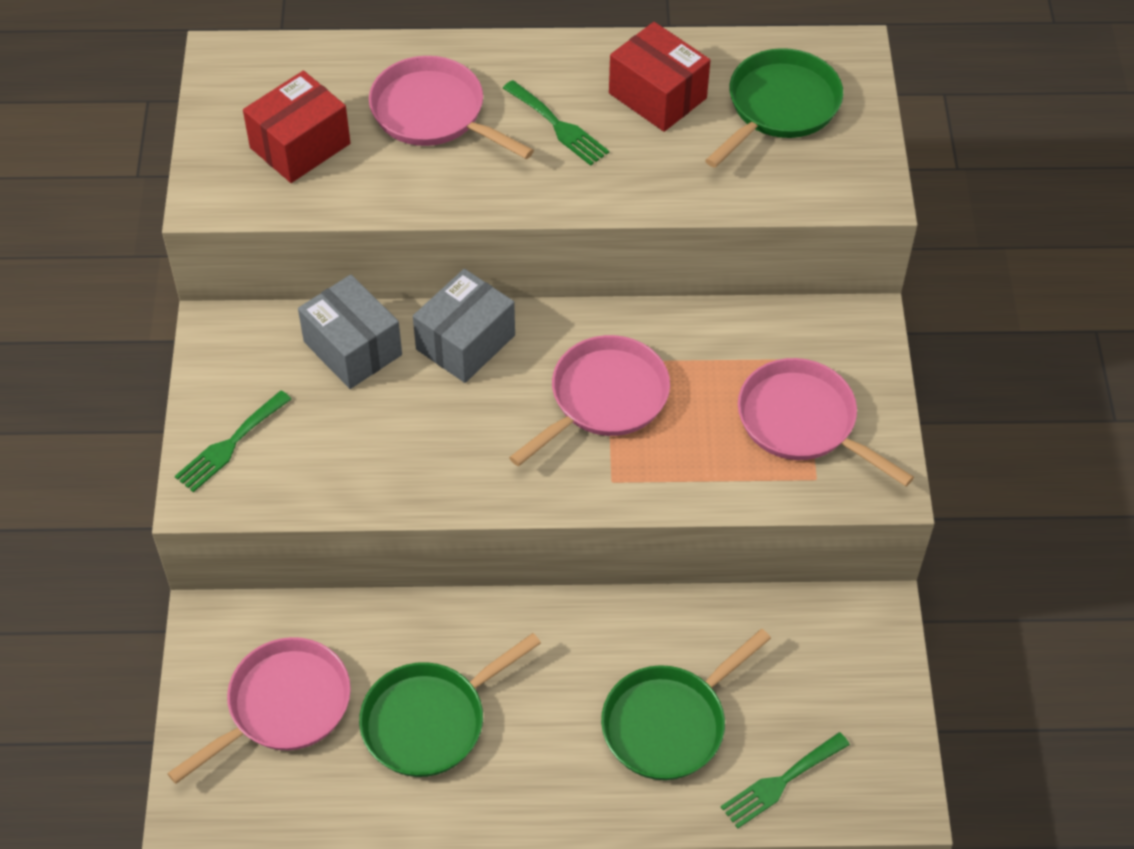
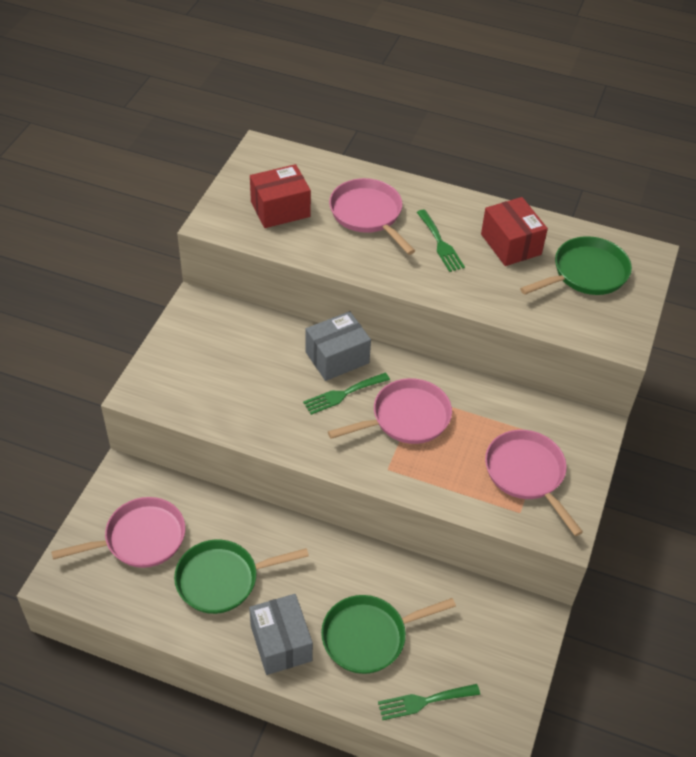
camera: 20 degrees right, 5 degrees down
(230, 444) = (170, 370): green fork -> green fork (343, 394)
(352, 348) = (268, 339): grey box -> grey box (281, 643)

